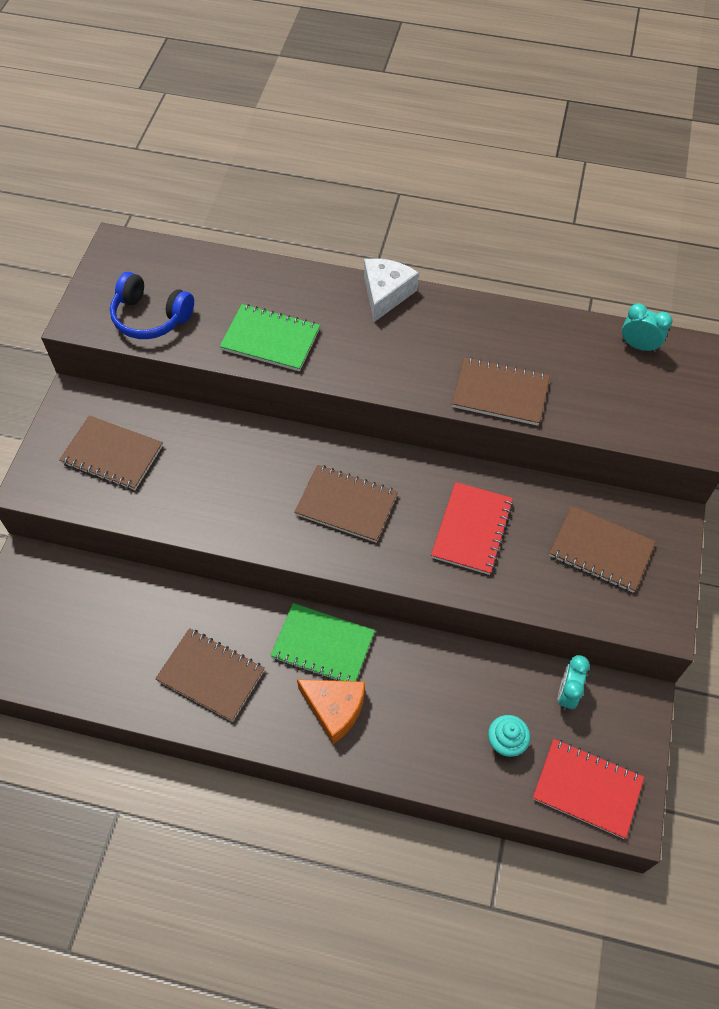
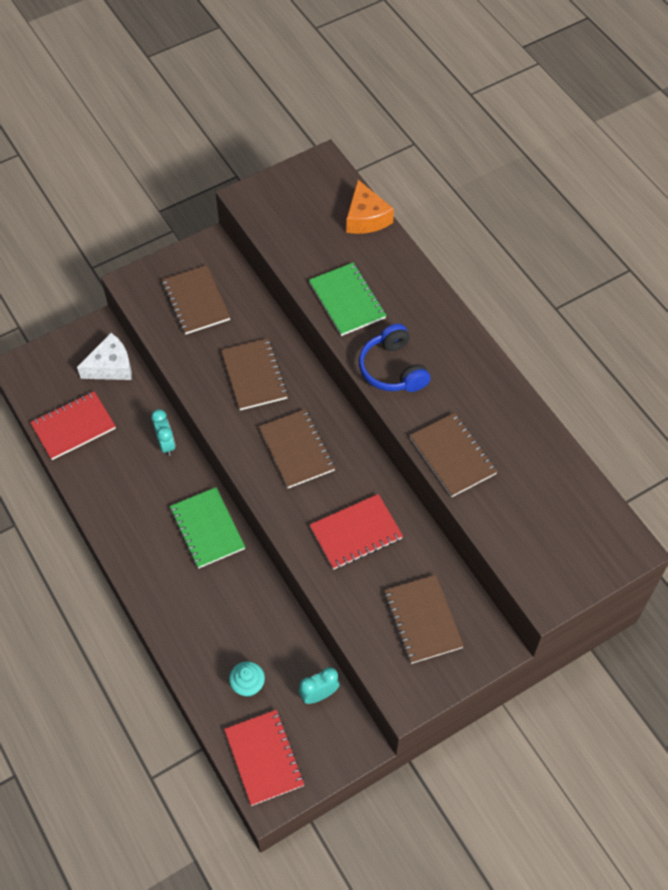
camera: 45 degrees right, 0 degrees up
(97, 667) = (73, 427): none -> red notebook
(150, 317) = (291, 228): blue headphones -> blue headphones (392, 369)
(211, 675) = (127, 488): brown notebook -> brown notebook (254, 375)
(334, 709) = (173, 571): orange cheese -> orange cheese (366, 218)
(386, 294) = (457, 329): white cheese -> white cheese (111, 366)
(638, 346) = (590, 505): turquoise clock -> turquoise clock (166, 444)

